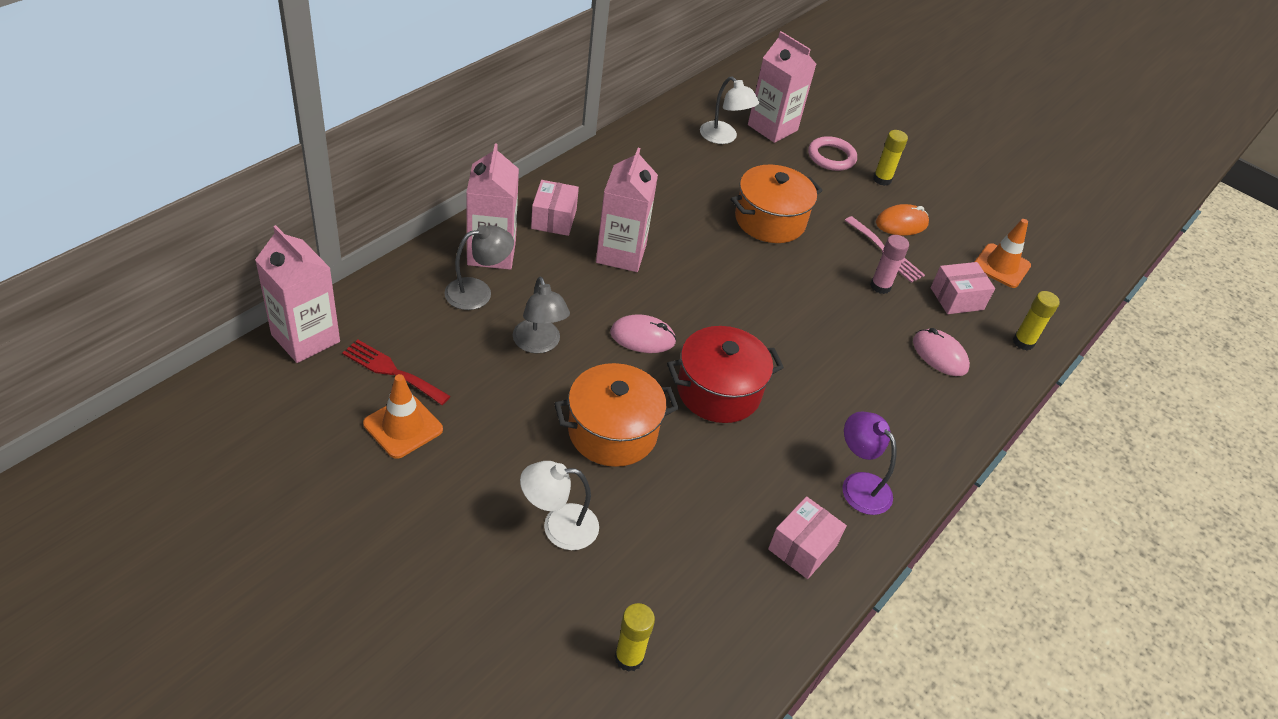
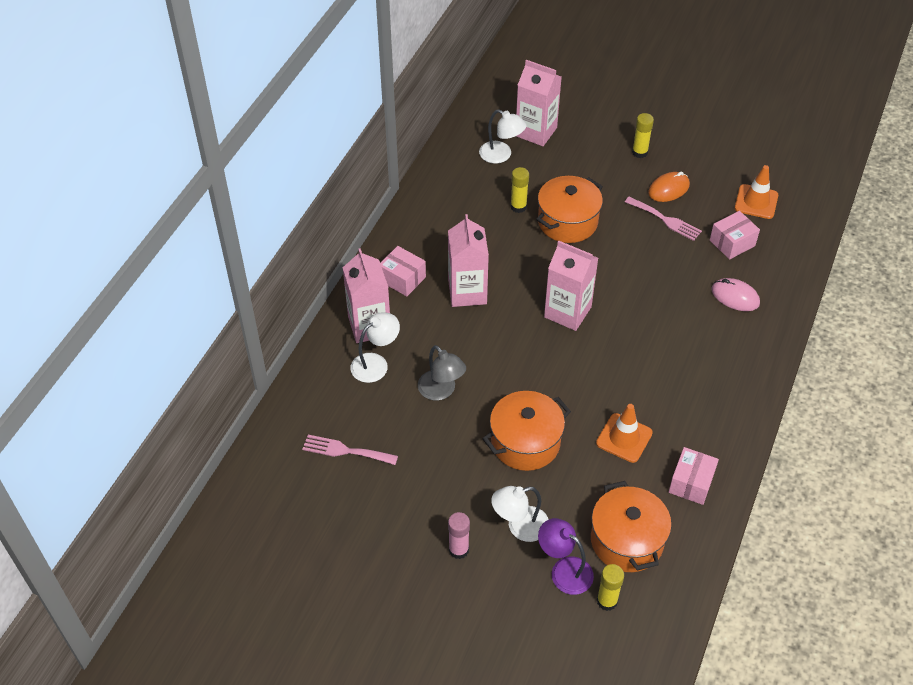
camera: 10 degrees left, 5 degrees up
(305, 338) = (268, 447): pink carton -> pink carton (567, 312)
(392, 371) = (345, 451): red fork -> pink fork
(403, 426) = (376, 491): orange traffic cone -> orange traffic cone (624, 438)
(478, 292) = (376, 363): grey lamp -> white lamp
(554, 219) = (402, 279): pink box -> pink box turned 45 degrees counterclockwise
(642, 337) = (514, 358): pink mouse -> none
(688, 590) = (627, 540): none -> orange pot
(718, 391) = (587, 383): red pot -> none
(831, 157) = (593, 144): pink ring -> none
(859, 485) = (713, 422): purple lamp -> purple lamp (564, 570)
(880, 286) = (672, 252): pink glue stick -> pink glue stick (458, 550)
(1023, 342) = (792, 264): yellow glue stick -> yellow glue stick (518, 207)

